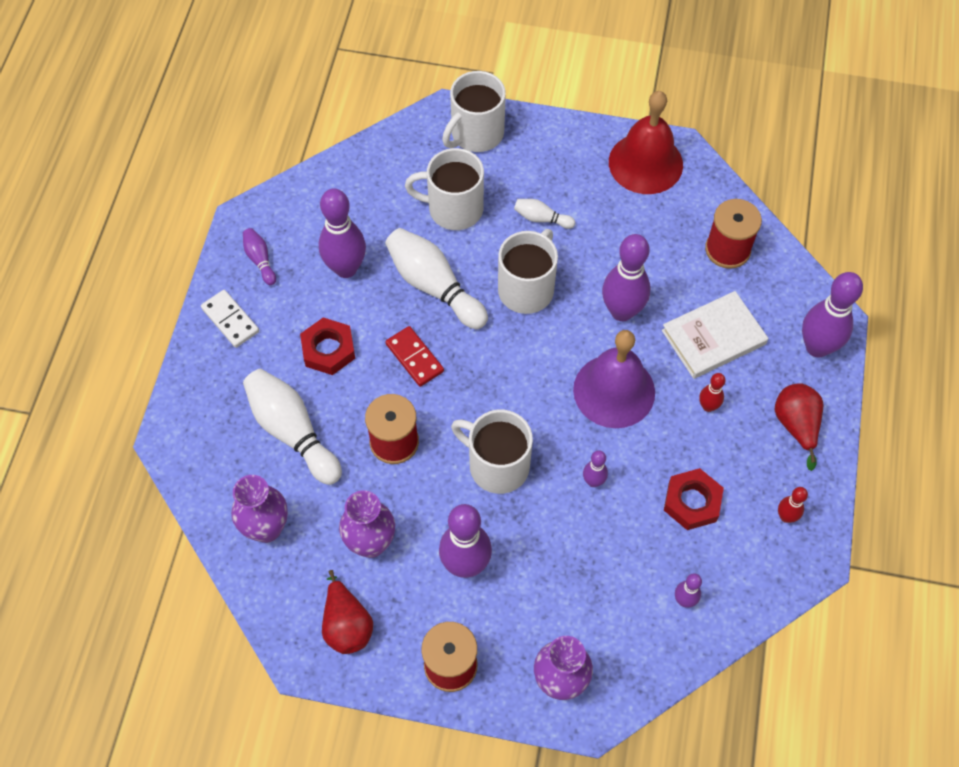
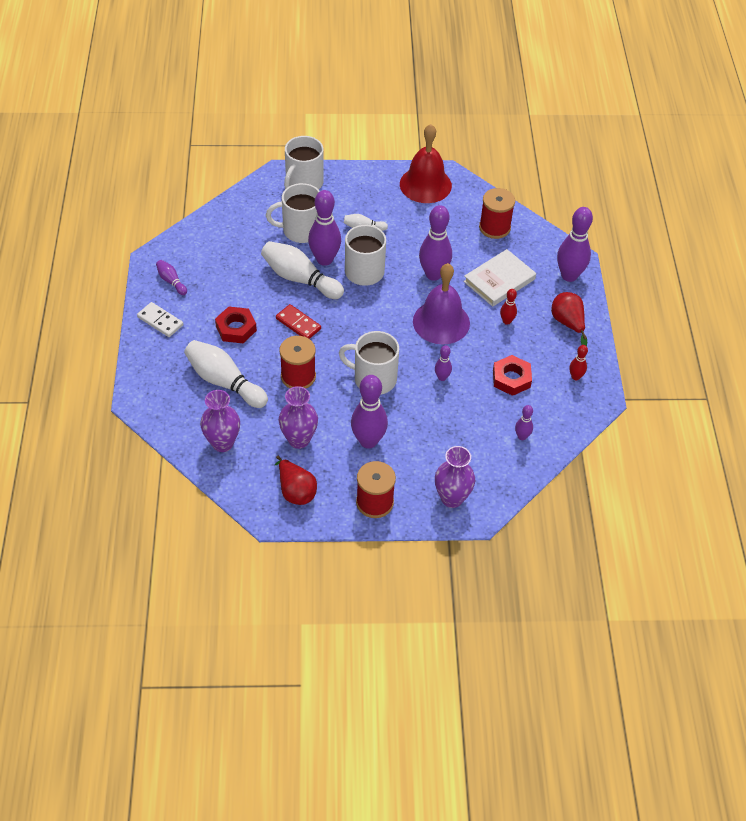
camera: 15 degrees left, 10 degrees down
(346, 268) = (234, 277): purple bowling pin -> purple bowling pin (324, 259)

